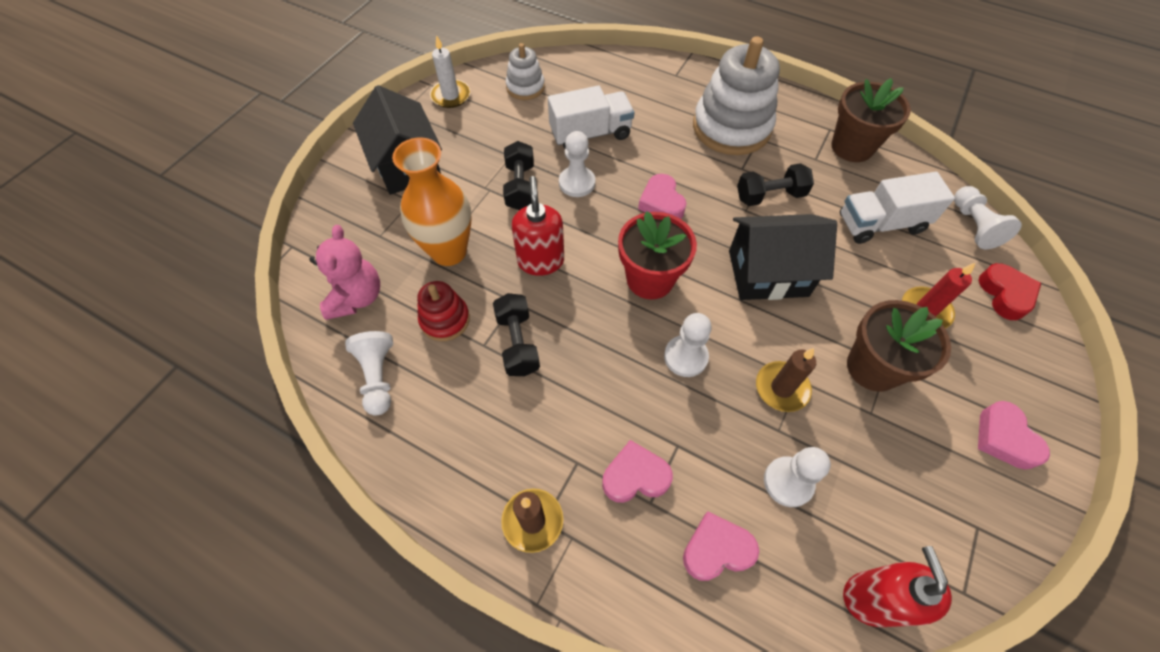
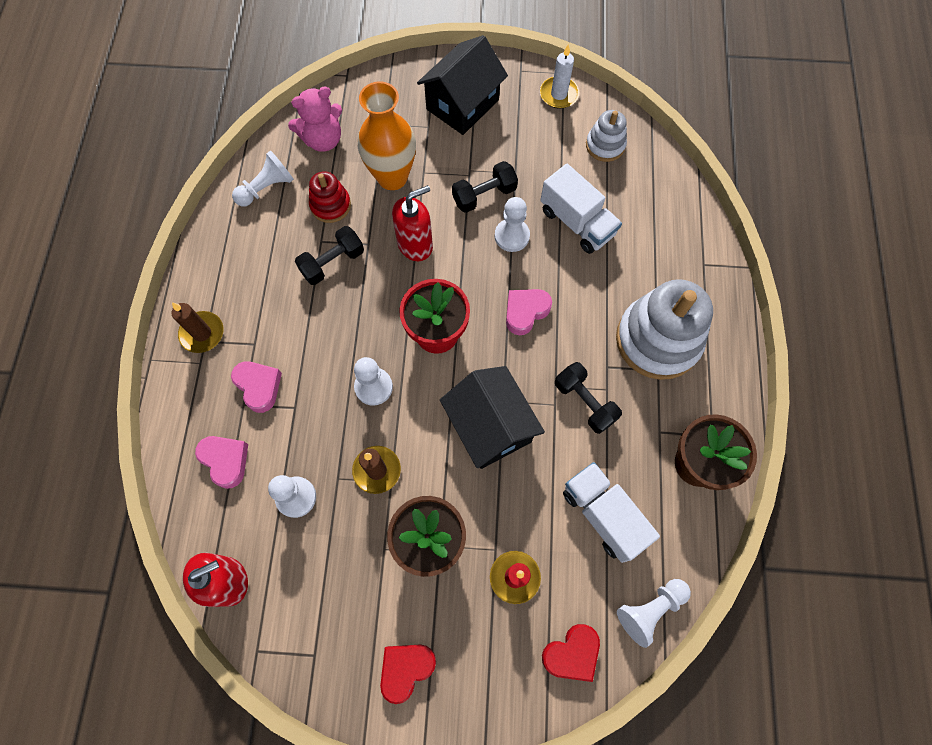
camera: 65 degrees right, 10 degrees up
(1004, 438) = (406, 669): pink heart -> red heart

